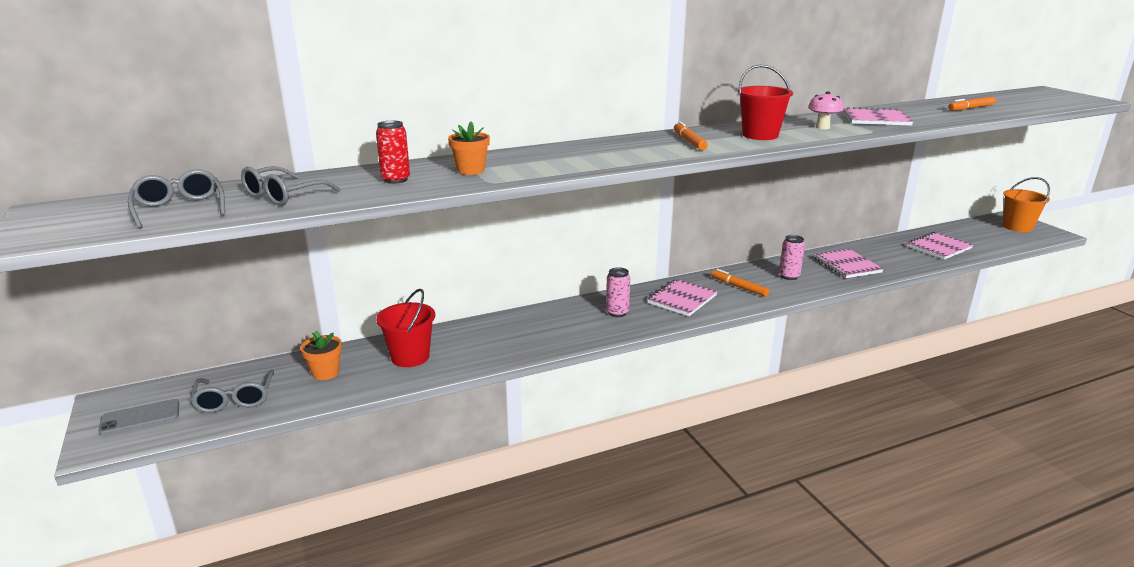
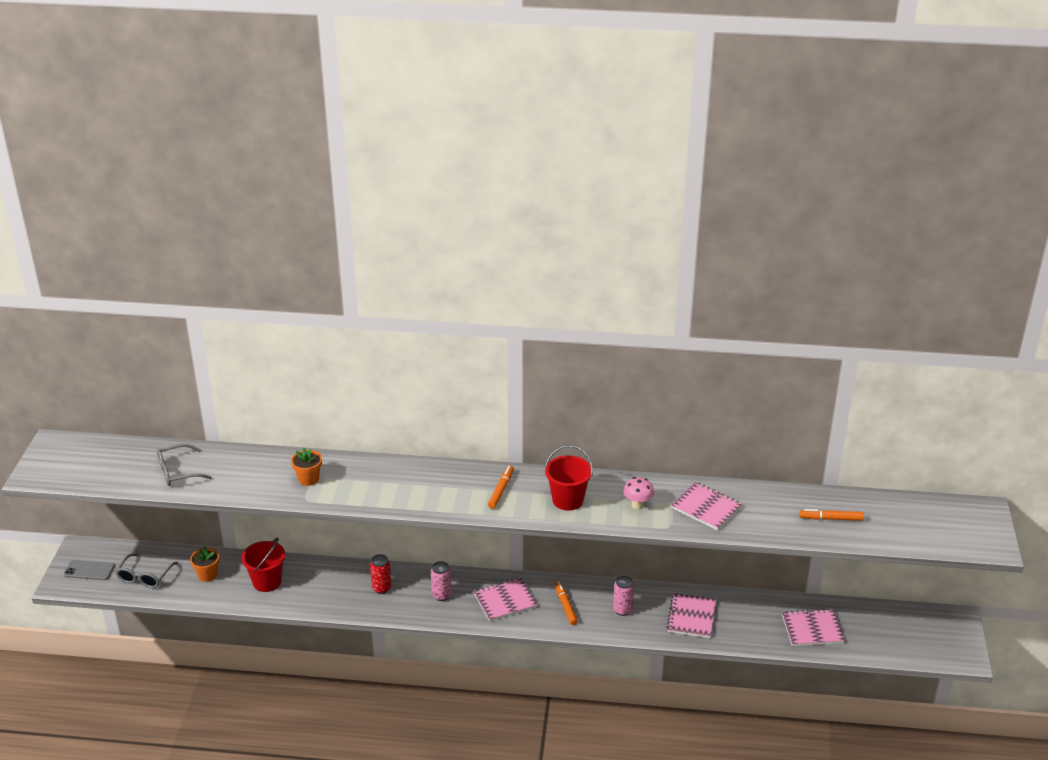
camera: 30 degrees right, 10 degrees up
(180, 208) = (116, 467): grey glasses -> none
(396, 180) = (254, 475): red can -> red can (381, 588)
(1017, 227) = (941, 634): orange bucket -> none

